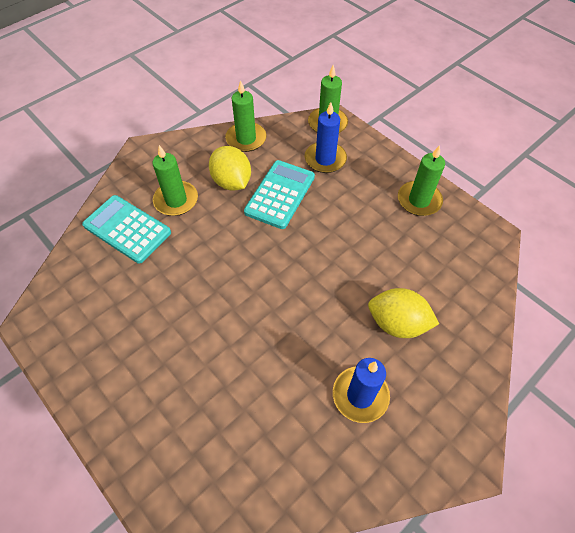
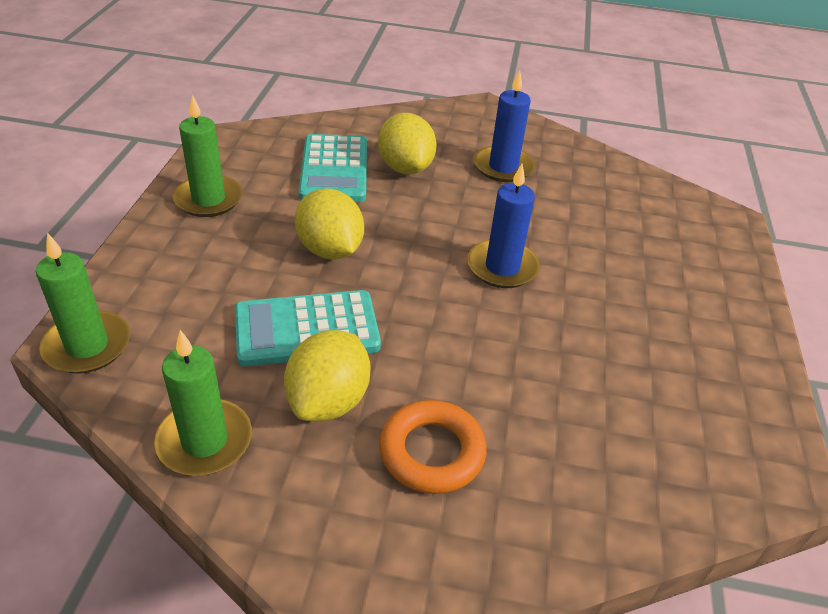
camera: 130 degrees left, 15 degrees down
(127, 229) = (547, 479): turquoise calculator -> turquoise calculator (334, 169)
(176, 200) = (432, 452): green candle -> orange ring
(325, 159) = (188, 312): blue candle -> blue candle (502, 267)
(333, 233) = (330, 250): none -> yellow lemon

